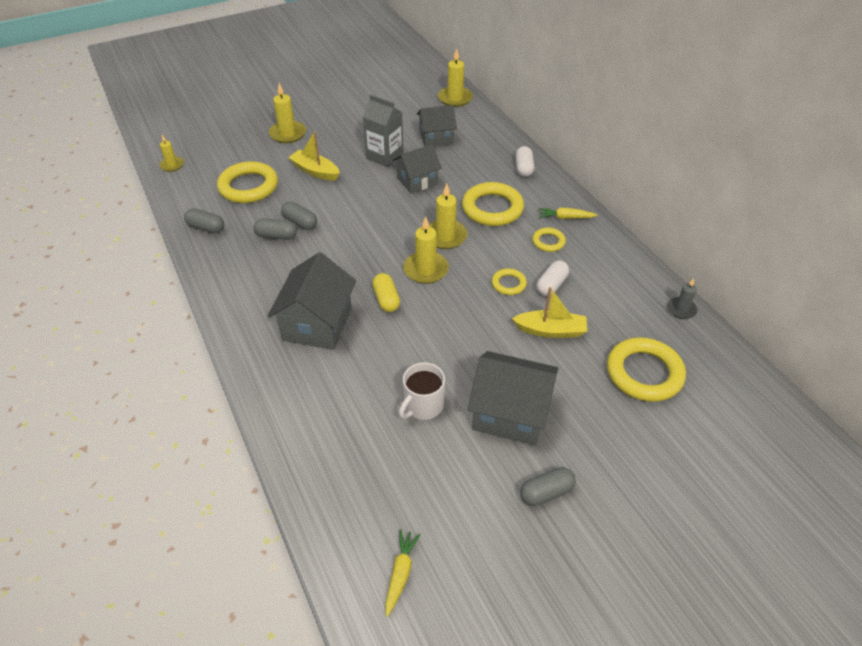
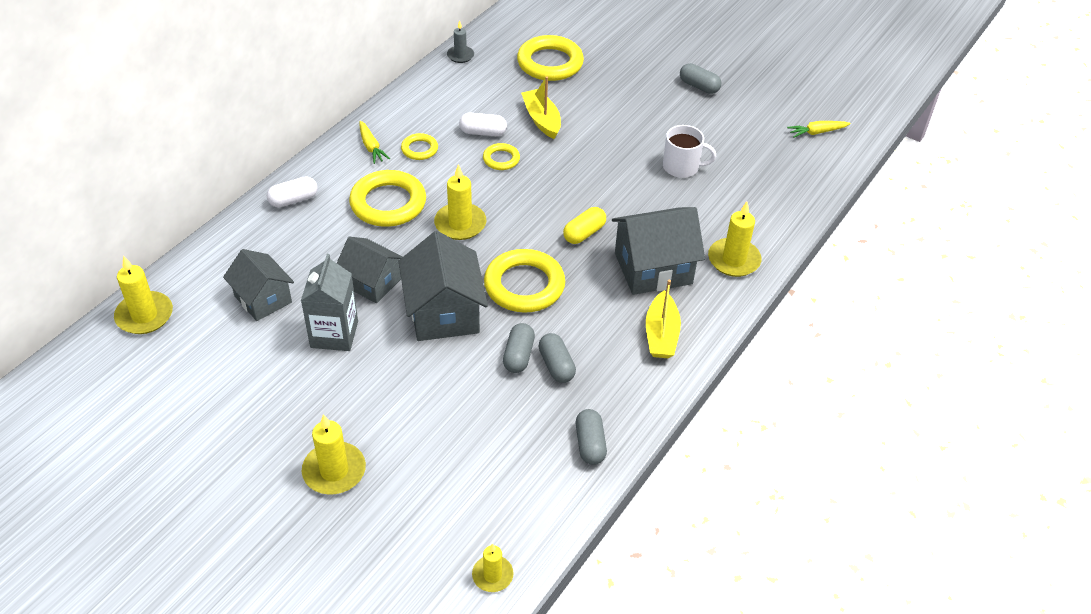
camera: 120 degrees left, 0 degrees up
(248, 187) = (484, 447): yellow ring -> yellow ring (524, 285)
(315, 171) = (408, 391): yellow boat -> yellow boat (661, 334)
(426, 269) = (522, 221): yellow candle -> yellow candle (733, 260)
(510, 413) = (648, 119): grey house -> grey house (444, 312)

